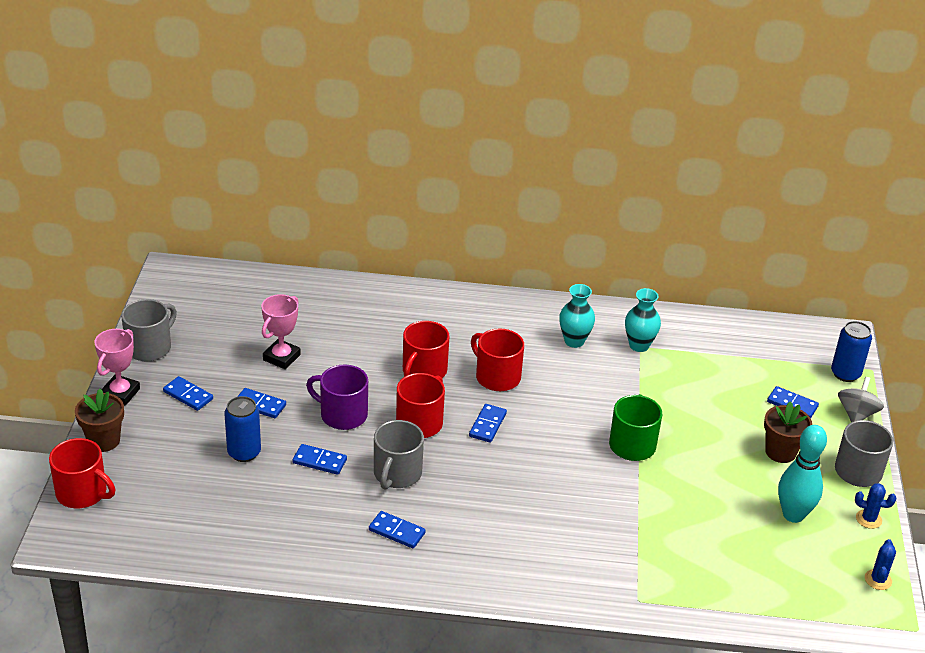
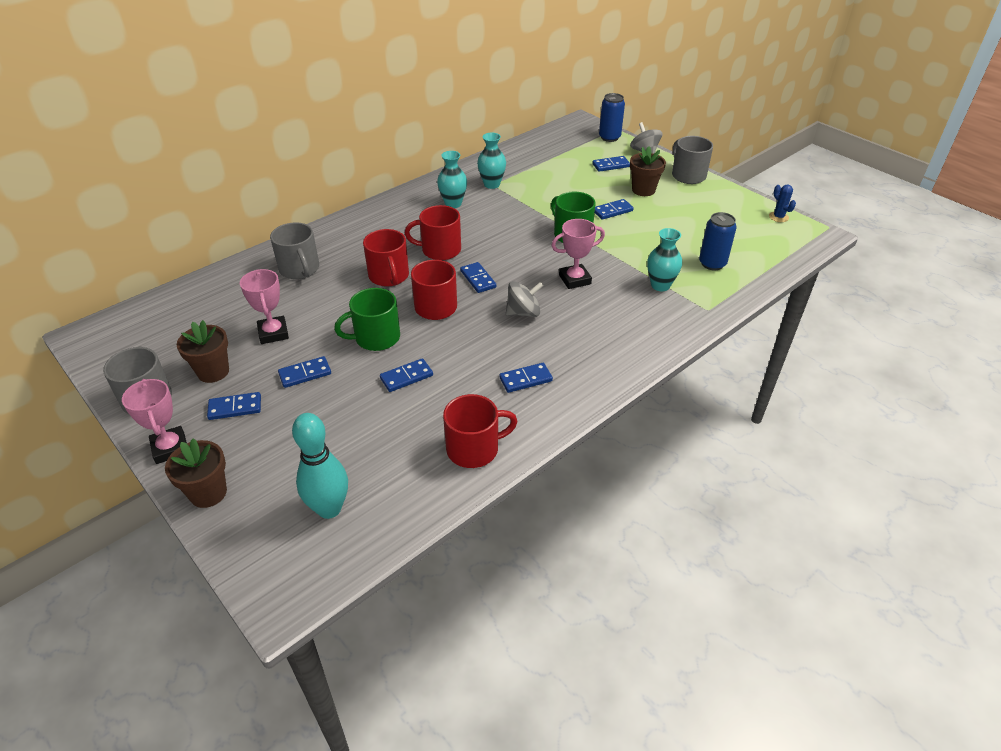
camera: 45 degrees left, 5 degrees up
(82, 493) = (249, 546): red mug -> red mug (474, 449)
(208, 358) = (213, 372): none -> brown flower pot
(244, 452) = (342, 412): blue can -> blue can (712, 264)
(342, 415) = (376, 338): purple mug -> green mug
(397, 474) = (469, 346): grey mug -> grey mug (299, 269)
(479, 480) = (523, 312): none -> grey spinning top
(566, 485) = (574, 279): none -> pink trophy
(633, 548) = (660, 285): none -> turquoise vase
(711, 450) = (612, 211): none -> blue domino
(793, 515) = (698, 214): turquoise bowling pin -> turquoise bowling pin (329, 509)
(868, 519) = (729, 193): blue cactus -> none

